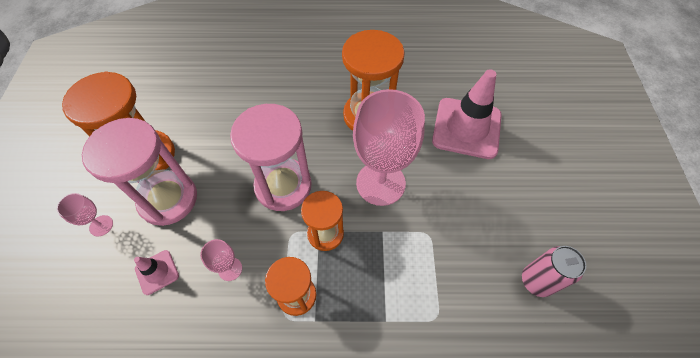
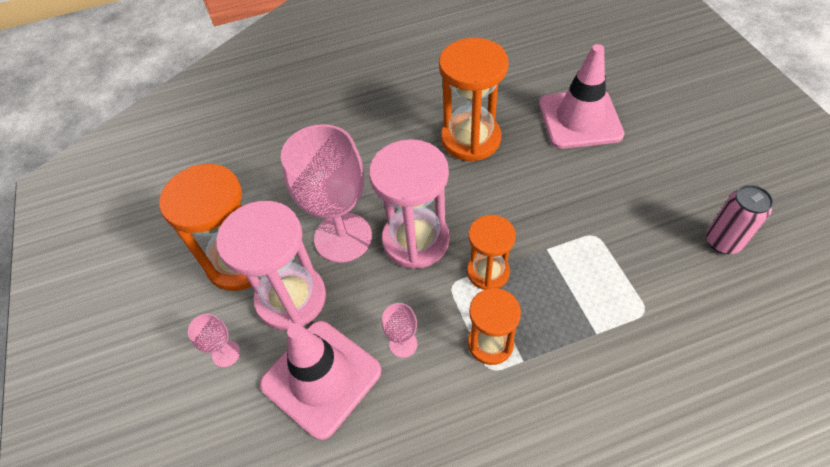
camera: 15 degrees left, 5 degrees down
(157, 272) = (321, 377): pink traffic cone -> pink traffic cone, size x2.16
(380, 183) = (519, 202): pink goblet -> pink goblet (343, 237)

